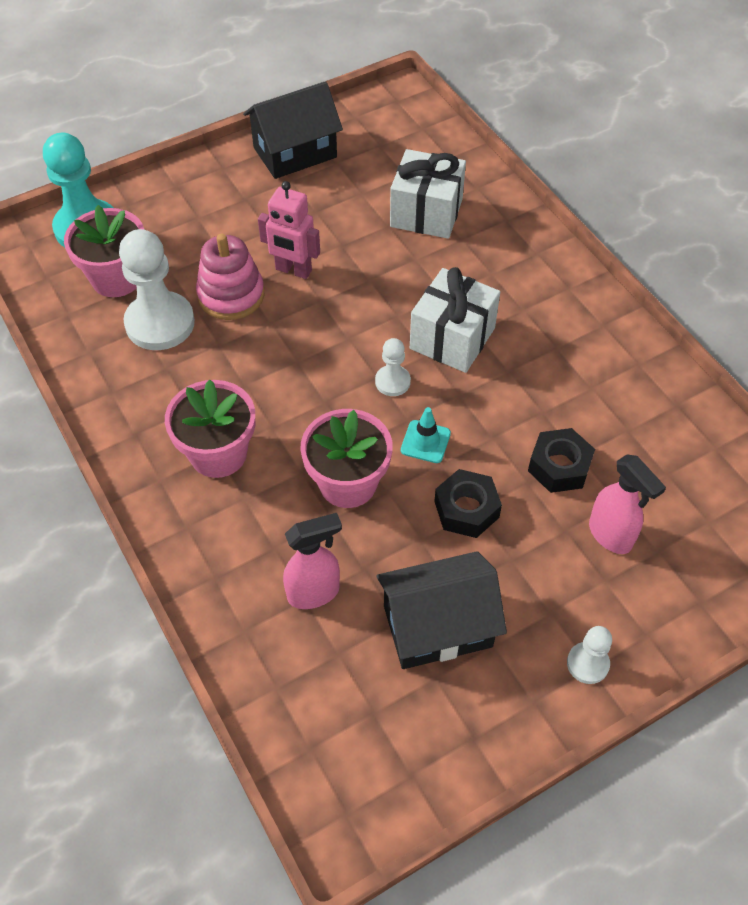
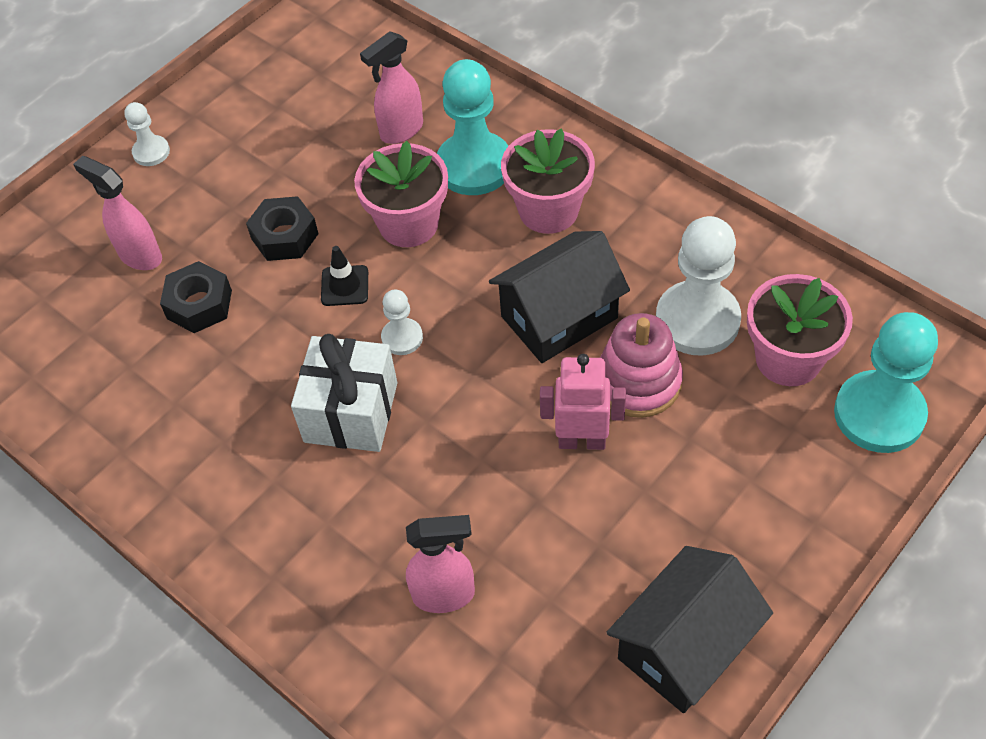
camera: 165 degrees right, 0 degrees up
(261, 523) = (474, 166): none -> turquoise pawn
(425, 442) = (345, 286): turquoise traffic cone -> black traffic cone
(426, 213) = (445, 595): white gift -> pink spray bottle
(437, 626) = (285, 140): black house -> black house (559, 317)

